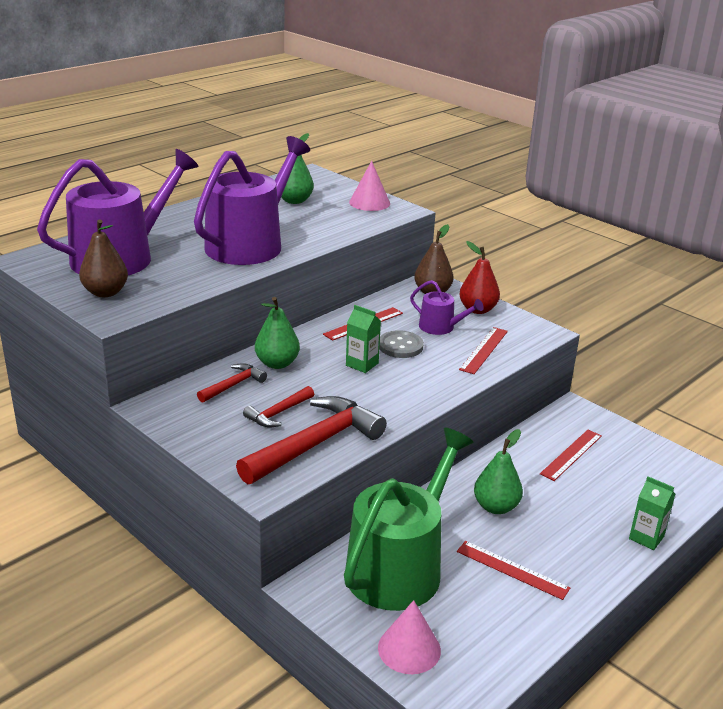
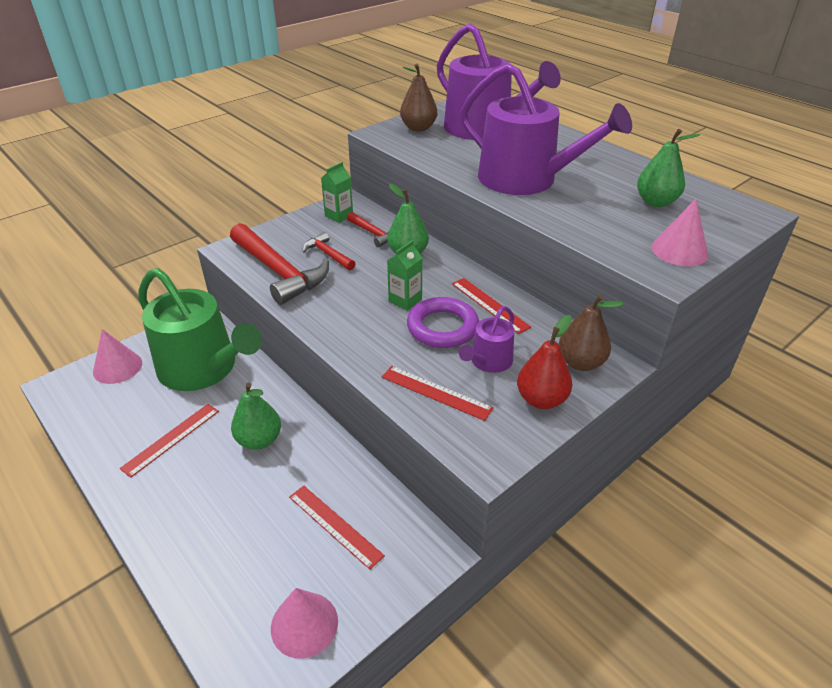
camera: 95 degrees right, 10 degrees up
(400, 346) = (442, 327): grey button -> purple ring
(646, 537) = (172, 566): green carton -> green carton (339, 215)
(656, 462) = (304, 624): none -> pink cone

